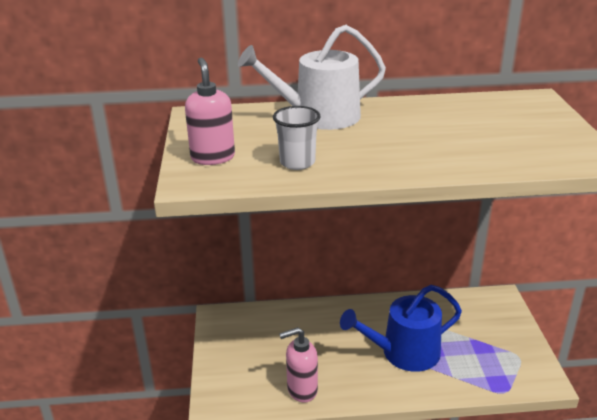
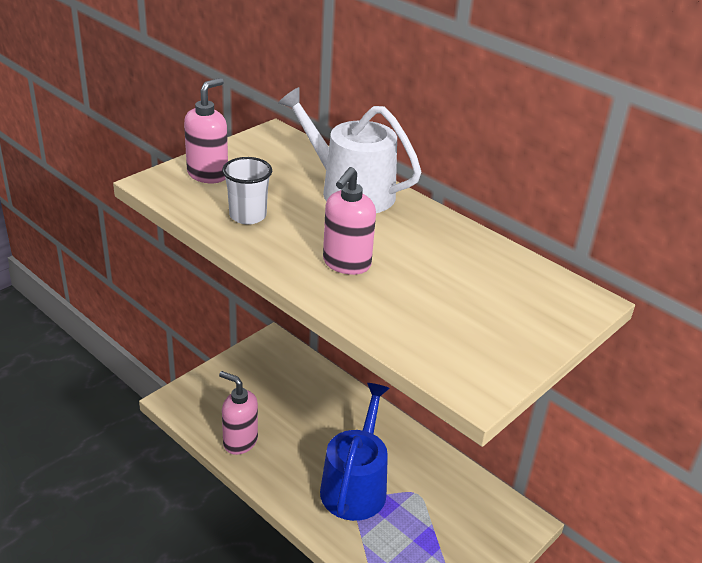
camera: 45 degrees right, 5 degrees up
(403, 353) = (355, 485): blue watering can -> blue watering can turned 75 degrees clockwise
(410, 150) = (346, 264): none -> pink soap dispenser

